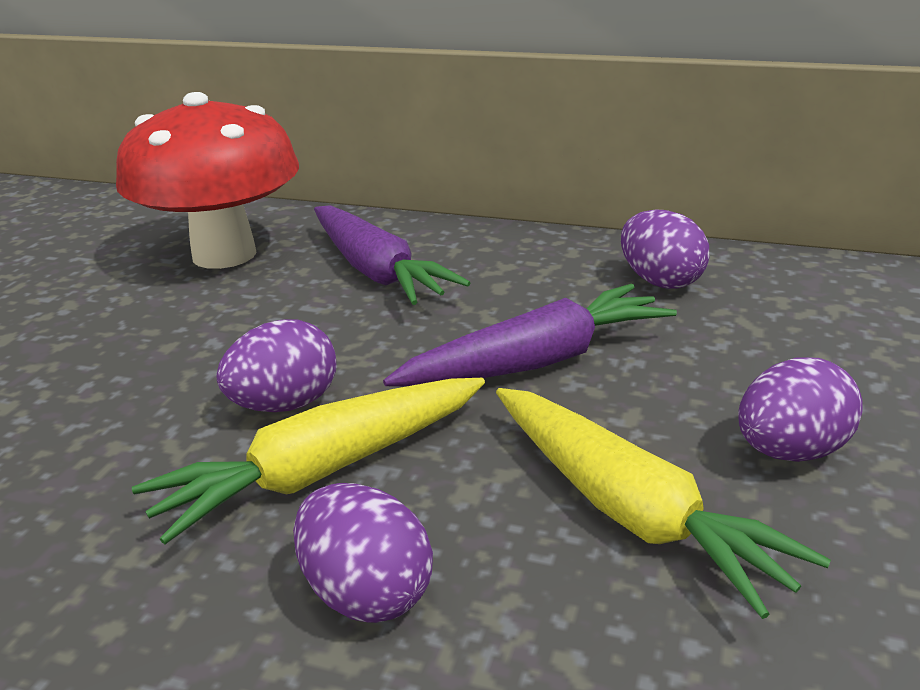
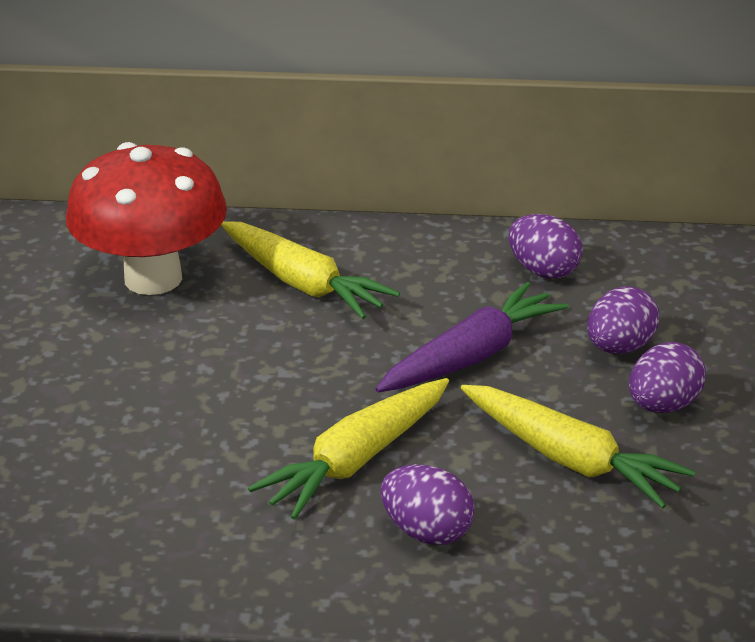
camera: 15 degrees left, 5 degrees up
(285, 405) = (298, 414): purple egg -> purple egg (619, 347)
(376, 271) = (303, 283): purple carrot -> yellow carrot

